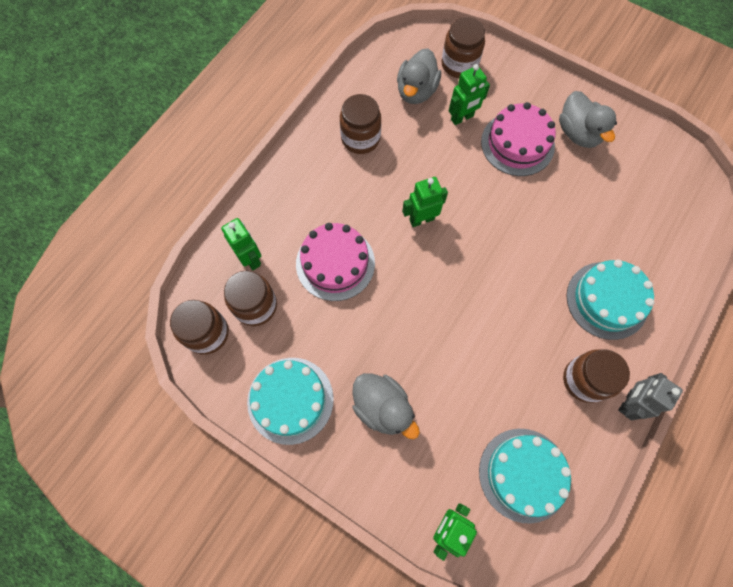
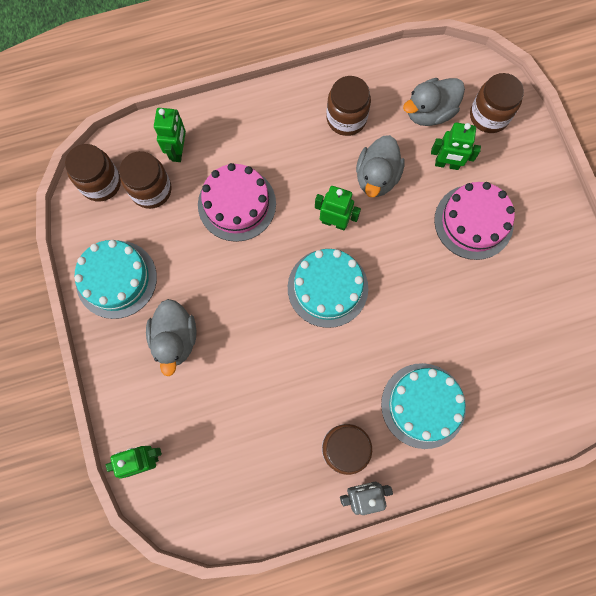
camera: 40 degrees right, 5 degrees up
(523, 474) = (232, 473): turquoise cake -> turquoise cake (327, 288)
(578, 133) = (536, 253): grey duck -> grey duck (376, 177)

